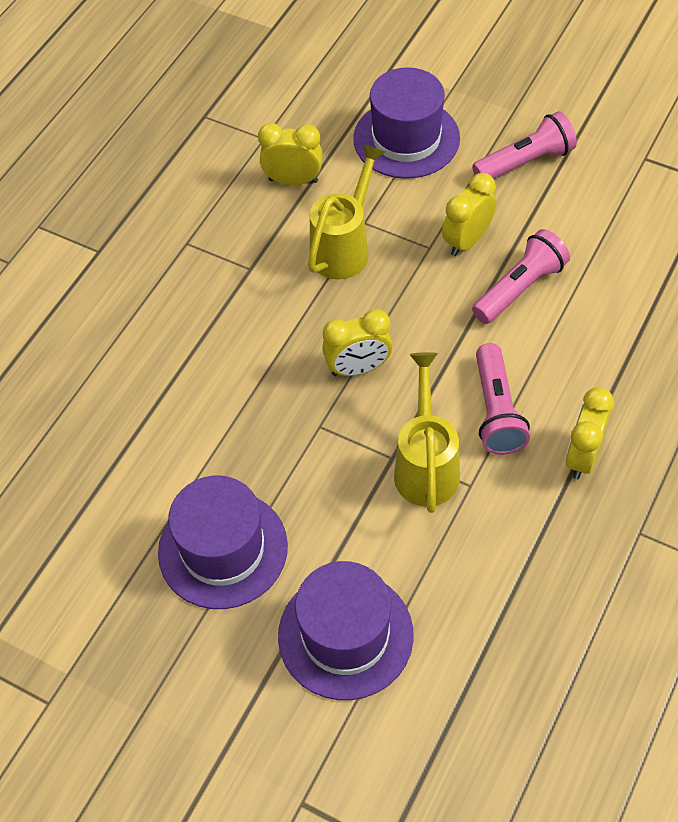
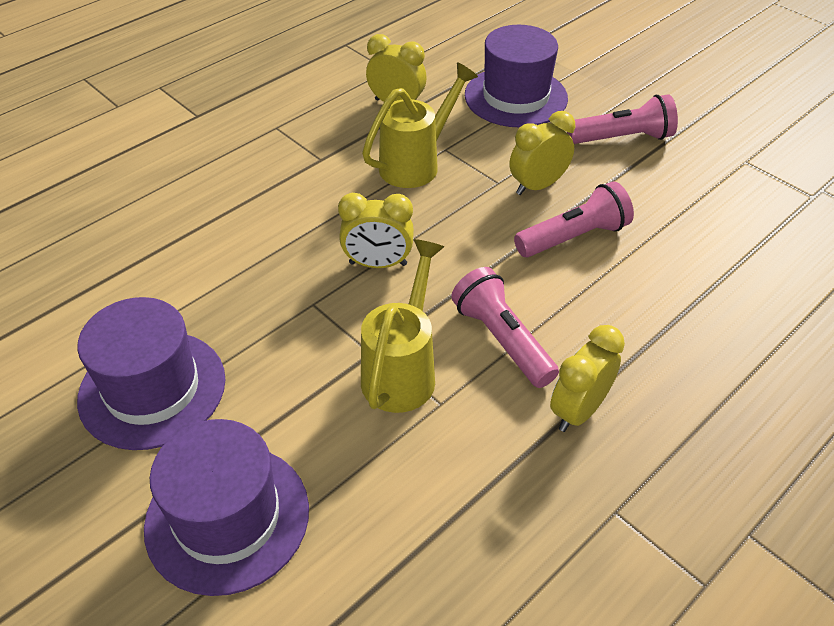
camera: 15 degrees right, 10 degrees down
(497, 411) = (501, 340): pink flashlight -> pink flashlight turned 135 degrees clockwise

